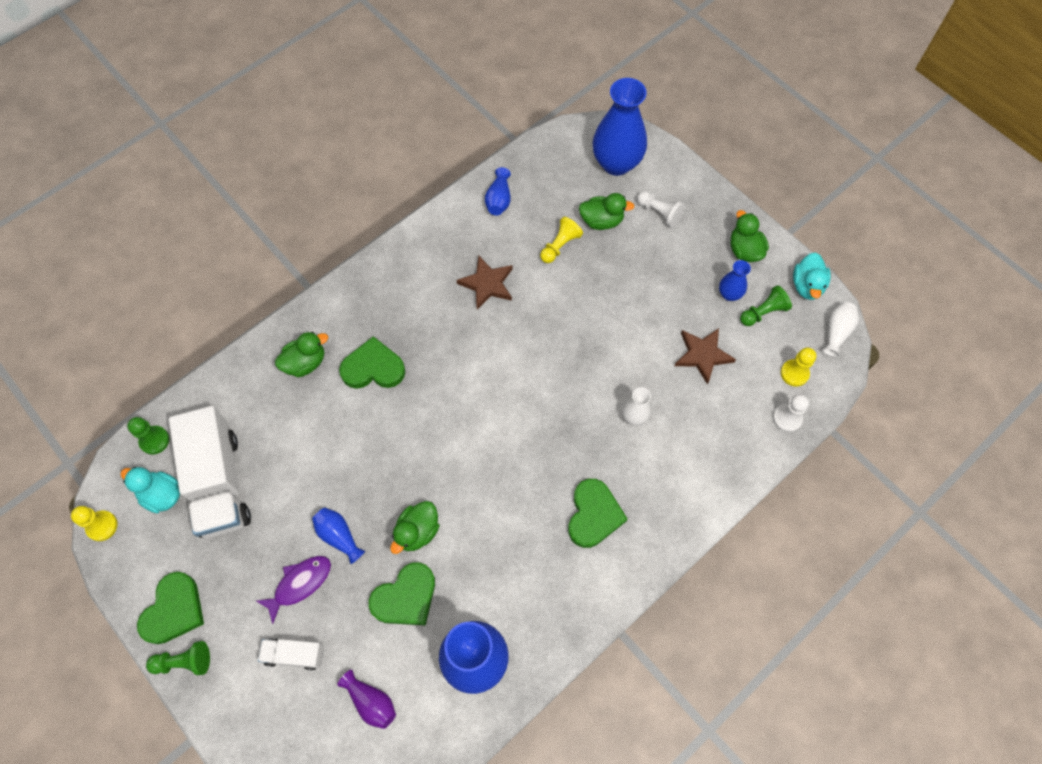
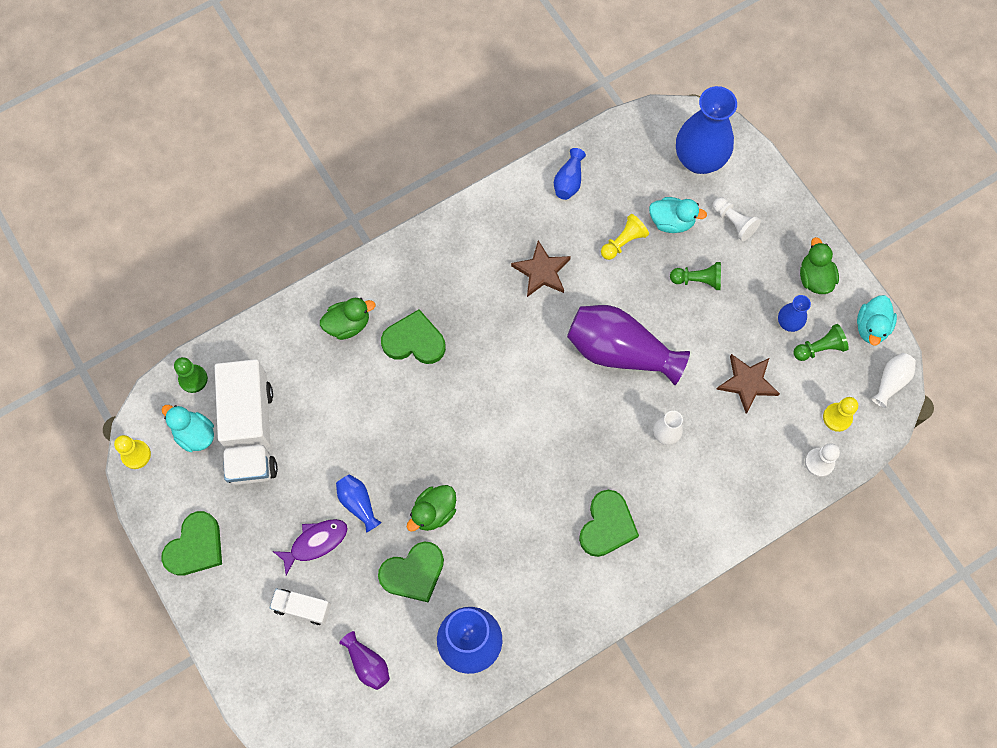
camera: 10 degrees right, 5 degrees up
(184, 662) = (200, 596): green pawn -> green pawn (697, 280)
(575, 345) = (620, 351): none -> purple vase
(601, 221) = (671, 222): green duck -> turquoise duck

